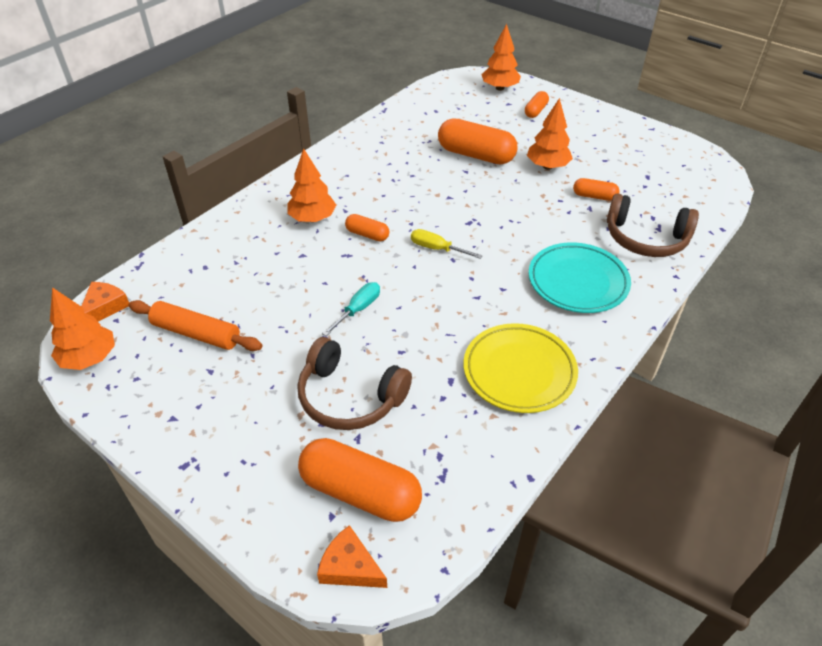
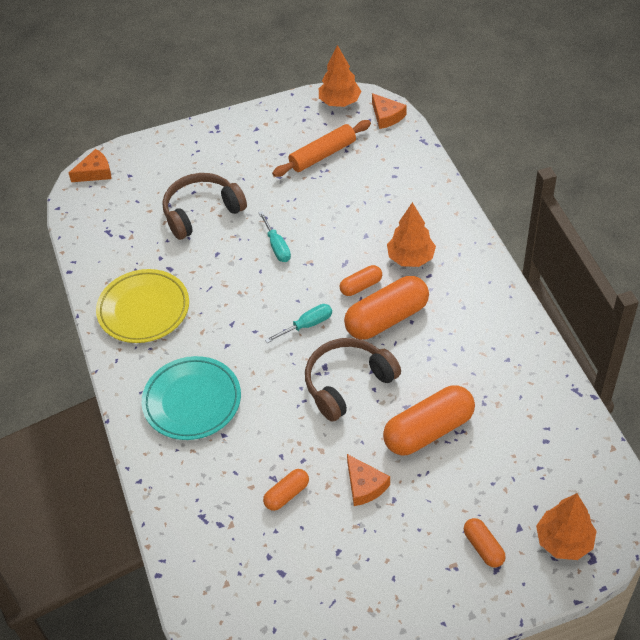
camera: 125 degrees right, 5 degrees up
(360, 492) = (132, 192): orange capsule -> orange capsule (386, 318)
(437, 249) = (306, 325): yellow screwdriver -> turquoise screwdriver
(547, 166) = (364, 485): orange tree -> orange cheese
(645, 239) = (198, 493): brown headphones -> brown headphones (347, 383)

